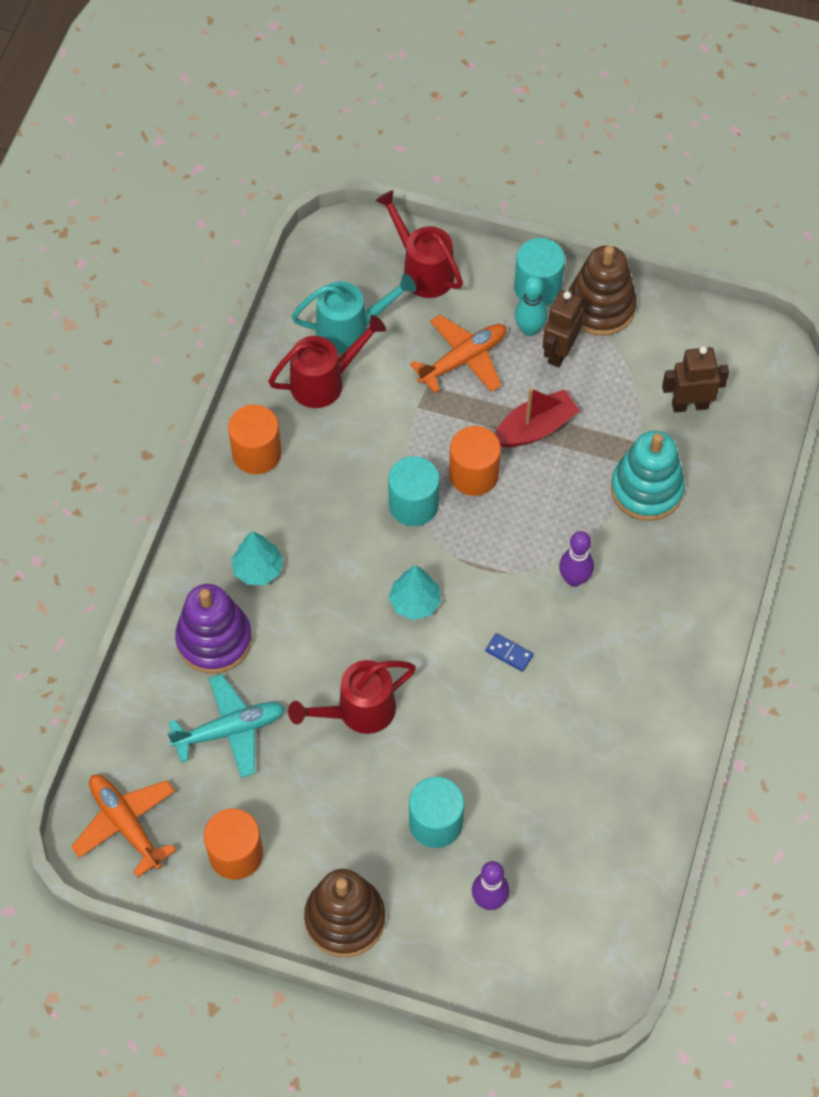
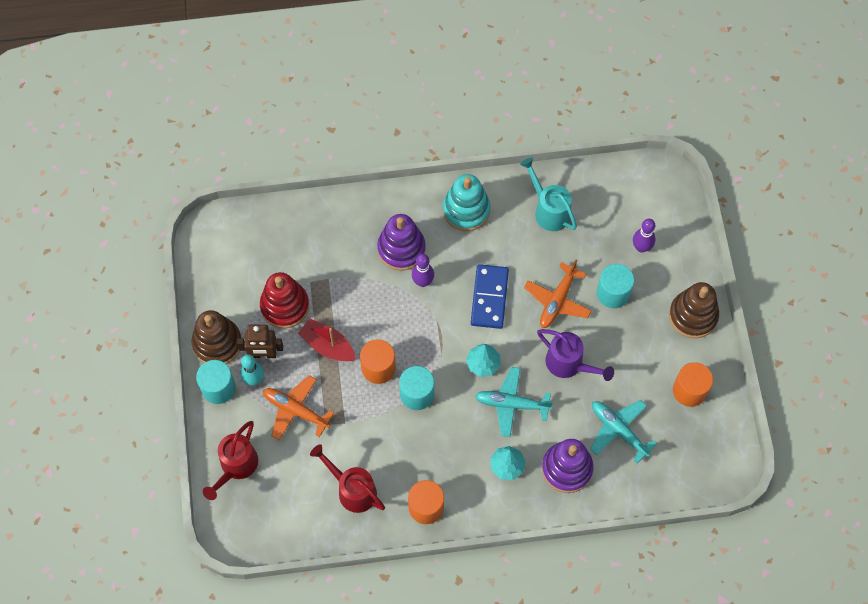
camera: 115 degrees left, 5 degrees up
(126, 824) = (706, 460): orange plane -> orange plane (557, 301)
(339, 612) = (511, 404): none -> turquoise plane
(351, 329) = (304, 492): turquoise watering can -> turquoise watering can (549, 210)
(358, 711) = (569, 364): red watering can -> purple watering can
(509, 653) = (489, 298): blue domino -> blue domino, size x2.28
(617, 400) = (285, 306): none -> red stacking toy
(638, 572) = (401, 249): none -> purple stacking toy
(646, 489) = (342, 265): turquoise stacking toy -> turquoise stacking toy (466, 210)
(690, 405) = (269, 263): brown robot -> none

